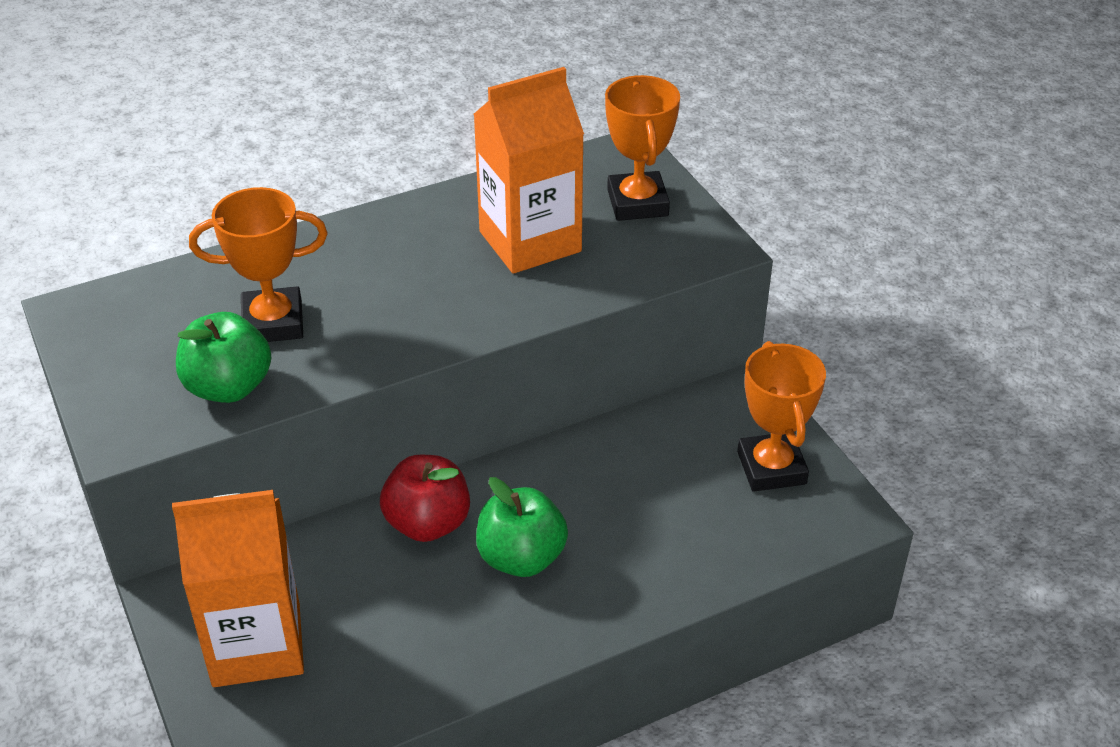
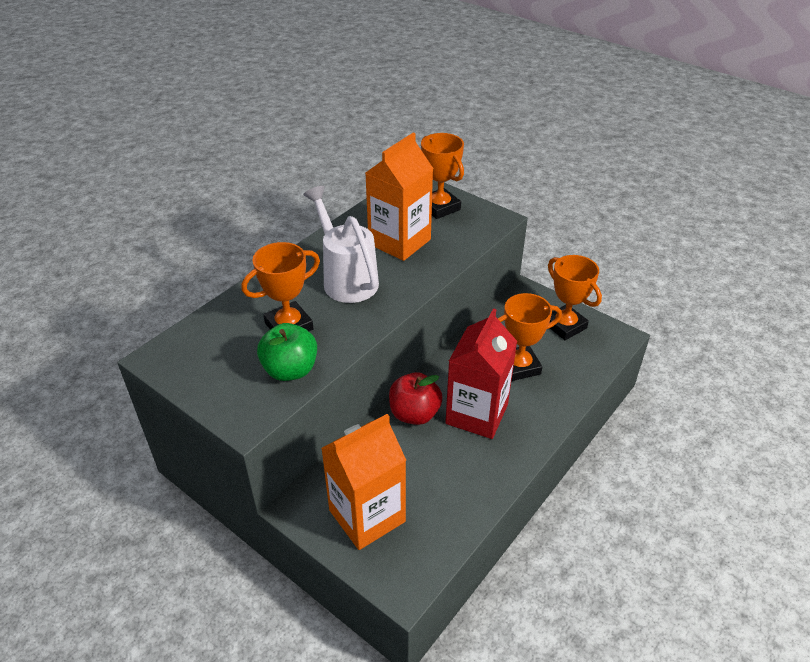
camera: 25 degrees left, 0 degrees up
(406, 276) = (346, 278): none -> white watering can
(521, 558) = (476, 414): green apple -> red carton
(644, 508) = (519, 366): none -> orange trophy

